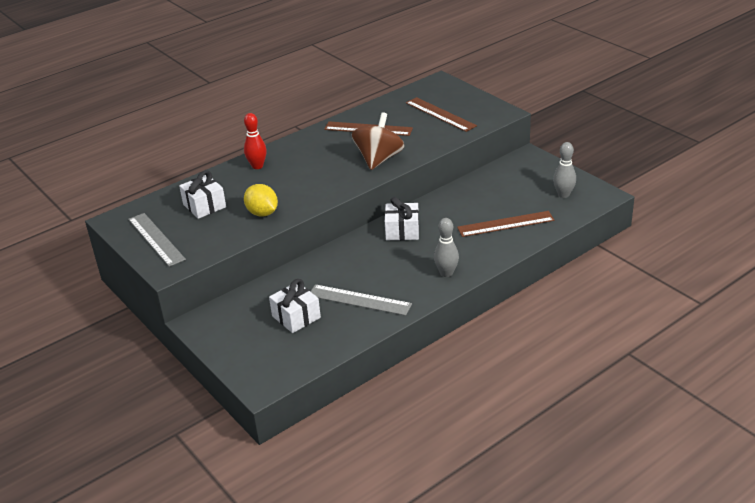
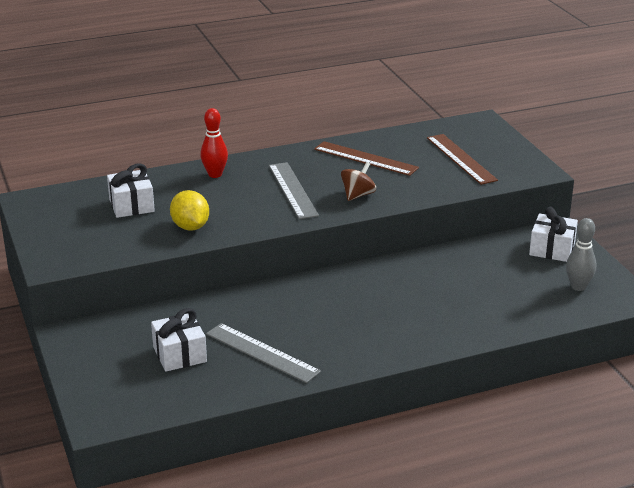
camera: 15 degrees right, 5 degrees down
(156, 239) = (59, 230): grey ruler -> grey ruler (293, 190)
(378, 159) = (358, 195): brown spinning top -> brown spinning top, size x0.59
(402, 231) = (356, 286): white gift -> white gift (552, 249)
(446, 273) = (382, 346): grey bowling pin -> none
(505, 224) = (486, 305): brown ruler -> none

